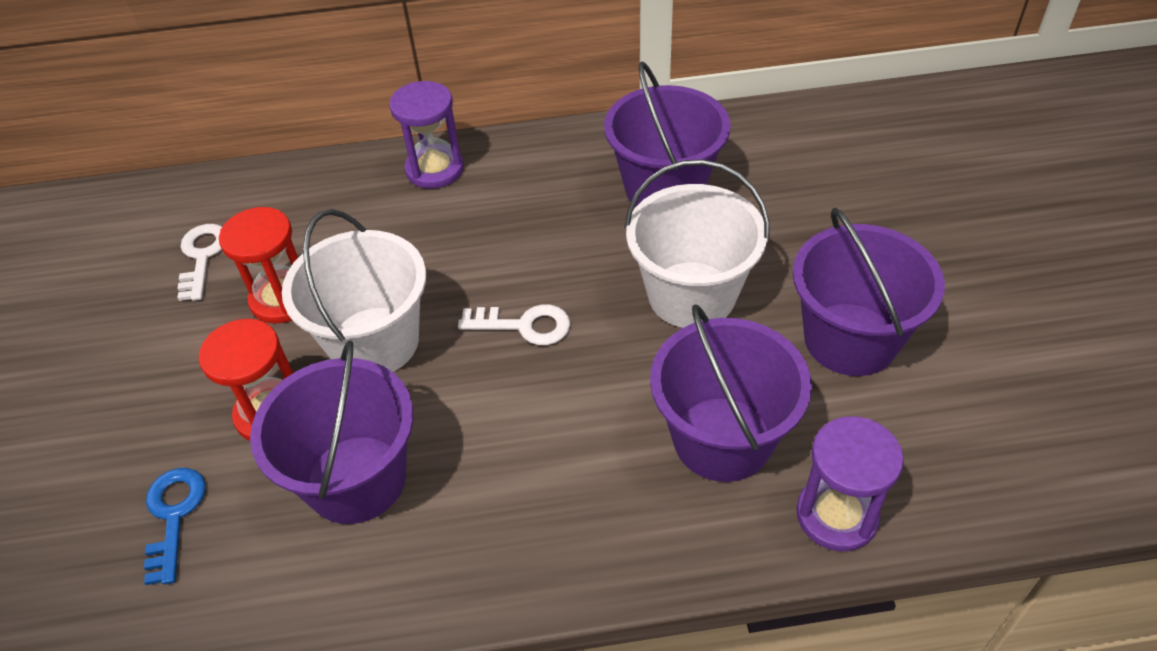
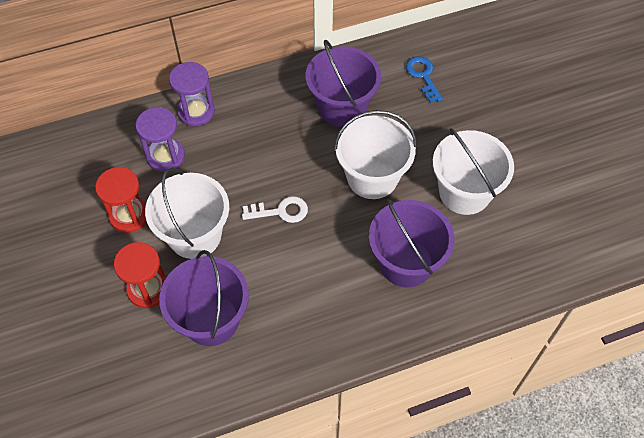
camera: 15 degrees left, 10 degrees up
(174, 516) = (113, 358): blue key -> blue key (423, 76)
(202, 257) = (67, 194): white key -> none
(836, 515) = (472, 295): purple hourglass -> purple hourglass (165, 156)
(850, 339) = (464, 192): purple bucket -> white bucket

